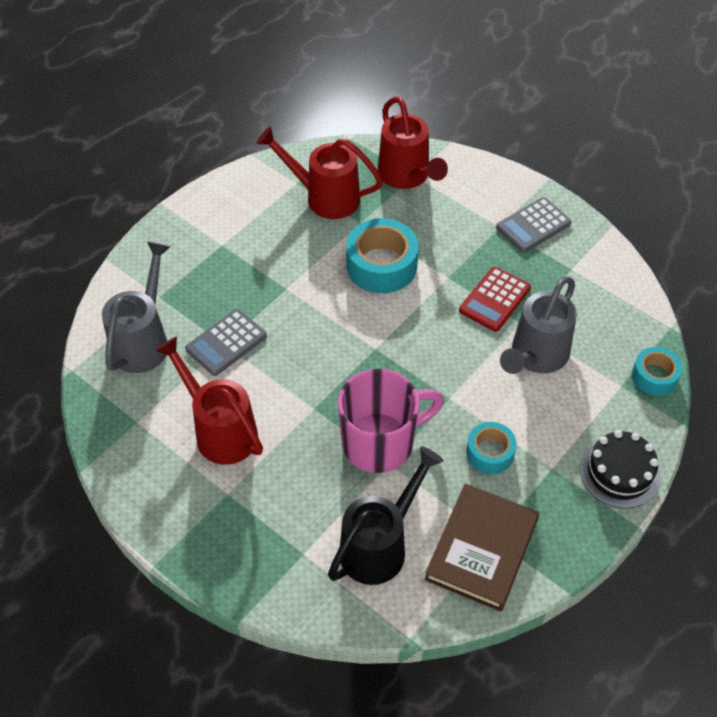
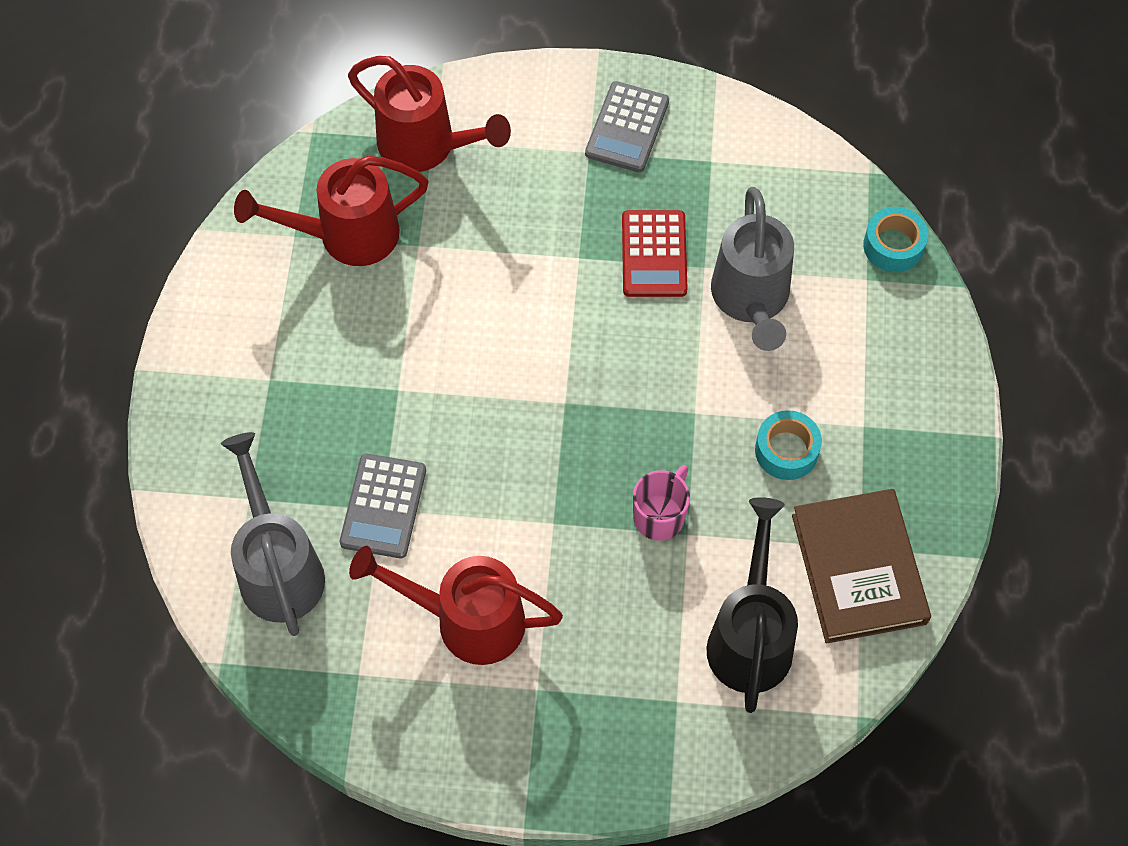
camera: 35 degrees left, 10 degrees up
(380, 442) = (660, 515): pink mug -> pink mug, size x0.53
(381, 265) = (489, 289): turquoise tape -> none
(619, 472) = (935, 386): black cake -> none

